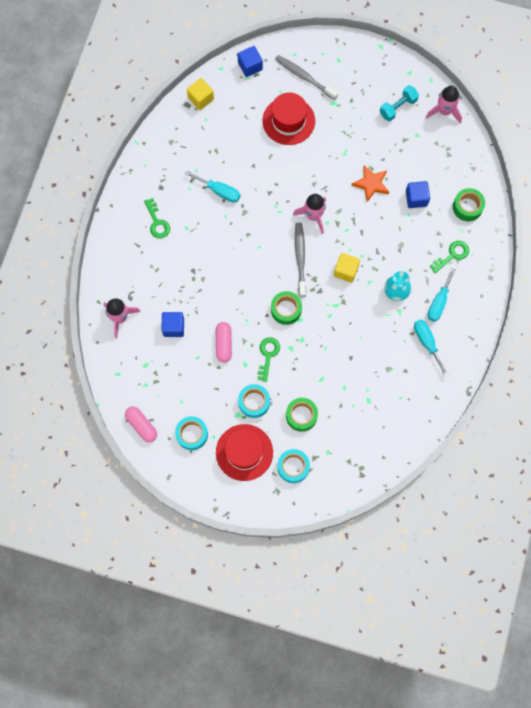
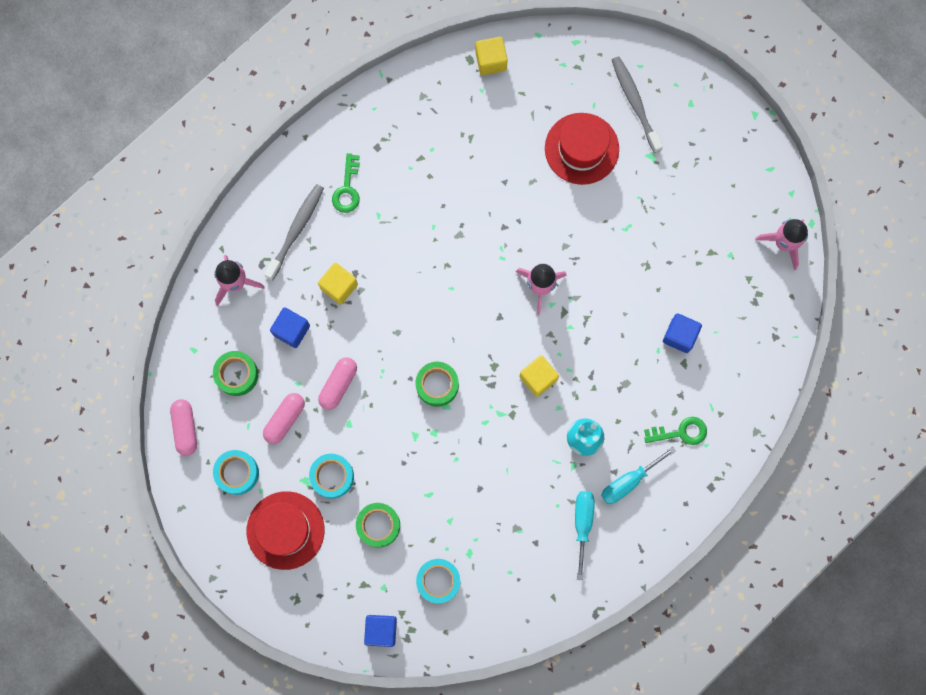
camera: 30 degrees right, 5 degrees up
(187, 284) = (339, 286): none -> yellow cube
(202, 384) = (285, 419): none -> pink capsule
(219, 191) = (444, 191): turquoise screwdriver -> none
(250, 66) = (576, 52): blue cube -> blue cube (381, 630)
(268, 355) = (382, 429): green key -> none
(293, 467) = (332, 581): turquoise tape -> turquoise tape (438, 581)
(300, 258) = (492, 331): grey toothbrush -> grey toothbrush (296, 230)
(371, 184) = (635, 286): orange star -> none
(398, 107) = (728, 206): turquoise dumbbell -> none
(467, 207) = (737, 382): green tape -> green tape (237, 375)

